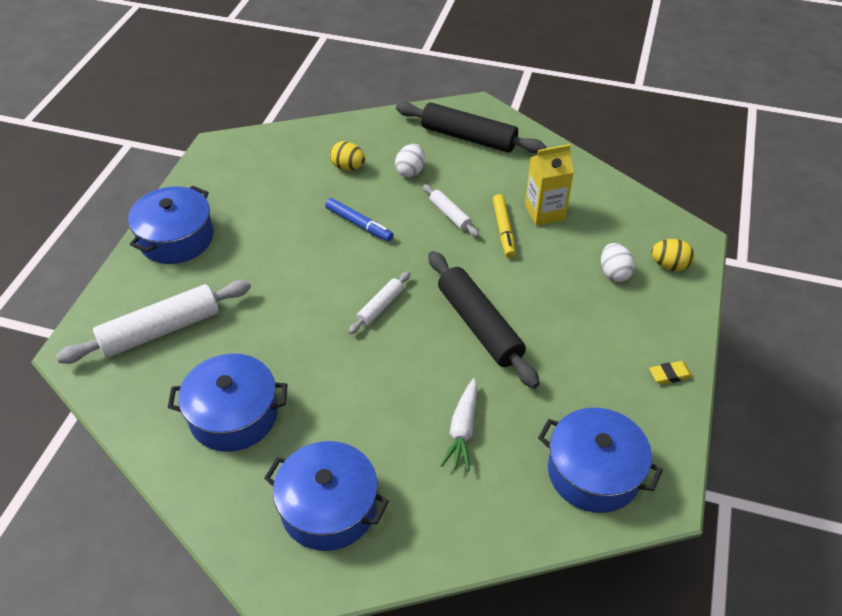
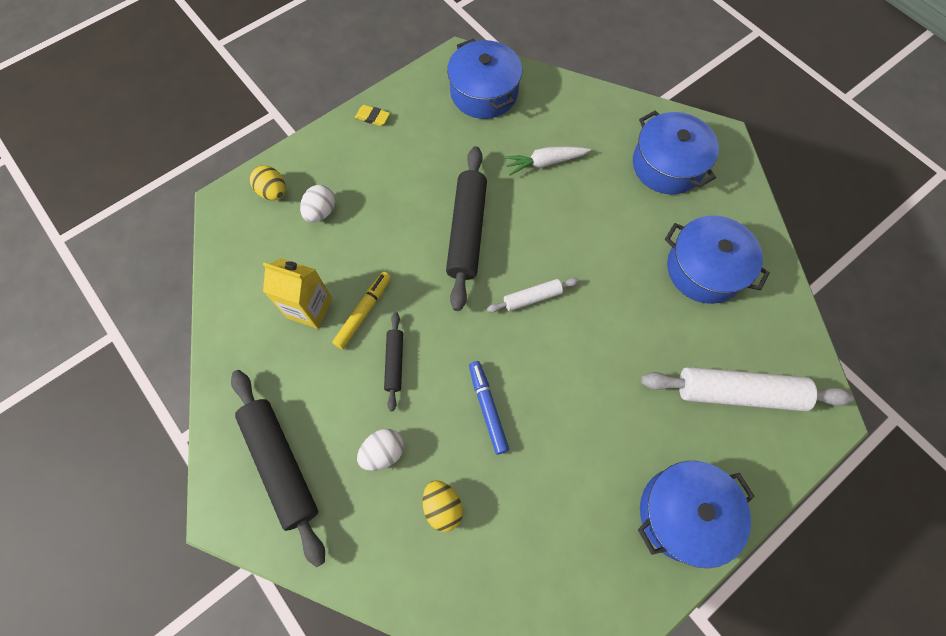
camera: 145 degrees left, 20 degrees up
(449, 215) = (395, 362): white rolling pin -> black rolling pin
(462, 430) = (544, 163): white carrot -> white carrot turned 150 degrees counterclockwise

